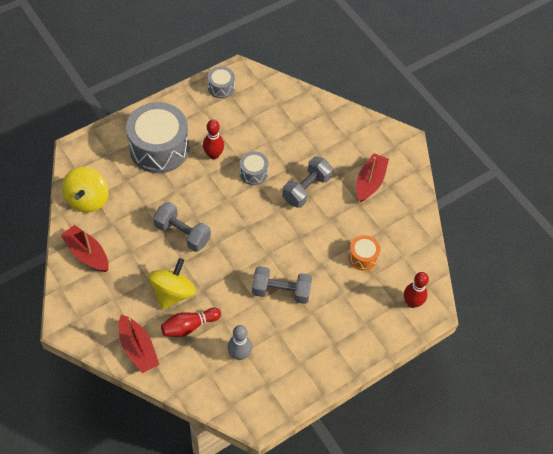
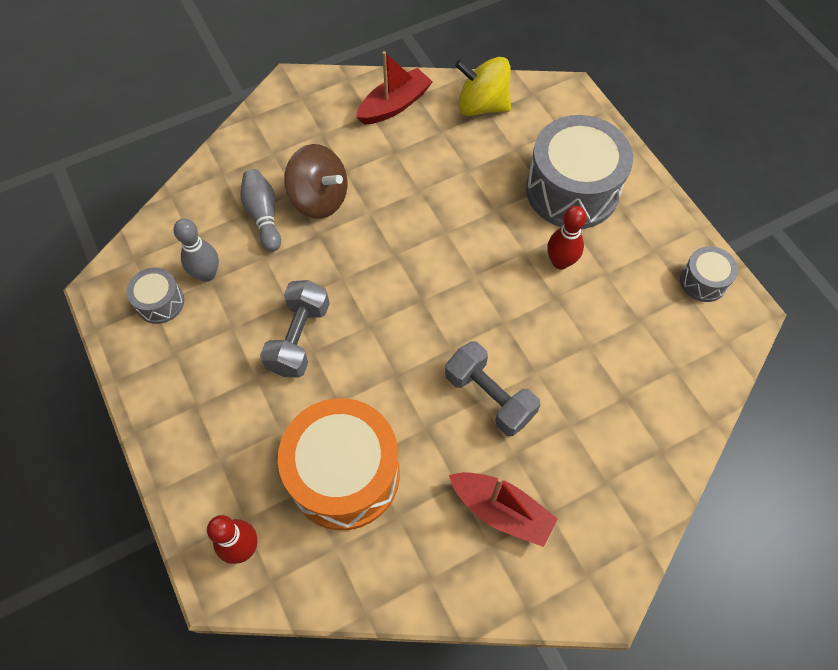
camera: 100 degrees right, 5 degrees up
(138, 348) = (243, 157): red boat -> none
(173, 293) = (319, 198): yellow spinning top -> brown spinning top
(182, 233) = (416, 214): grey dumbbell -> none
(189, 326) = (263, 216): red bowling pin -> grey bowling pin
(253, 173) = (524, 317): grey drum -> grey drum (160, 302)
(362, 257) = (344, 474): orange drum -> orange drum, size x2.11

